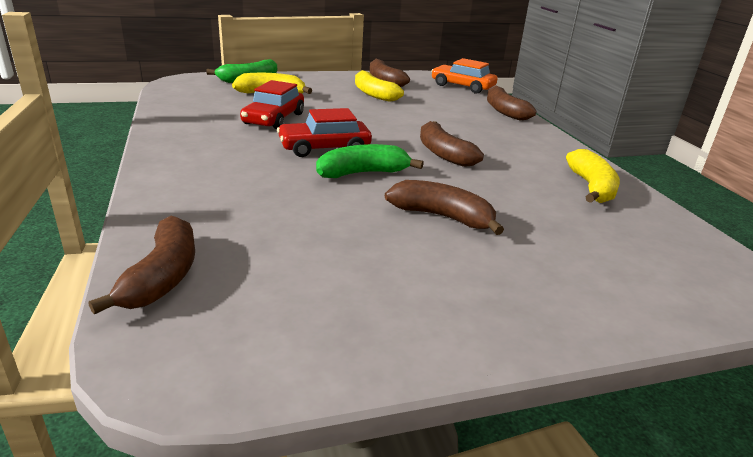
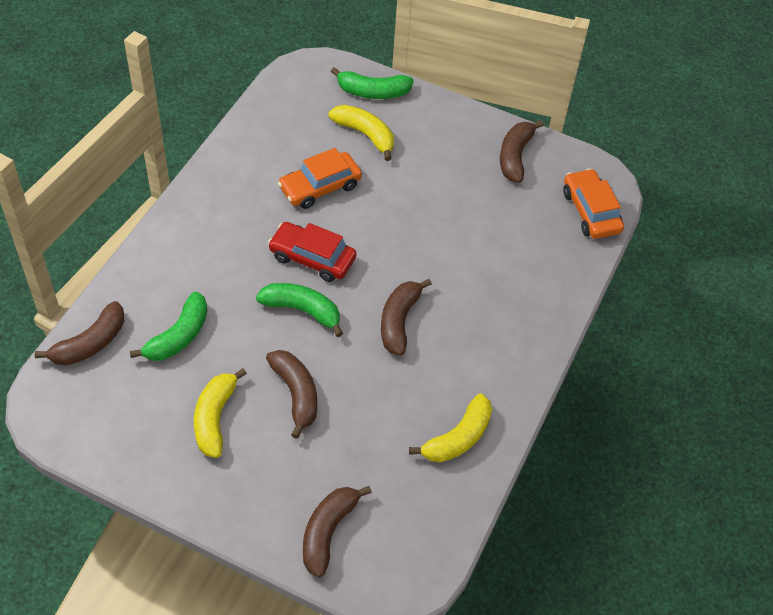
camera: 40 degrees right, 25 degrees up
(269, 229) = (178, 336): none -> green banana
(274, 119) = (320, 187): red car -> orange car
(374, 94) = (466, 182): yellow banana -> yellow banana (215, 418)
(504, 111) = (562, 286): brown banana -> brown banana (328, 532)

